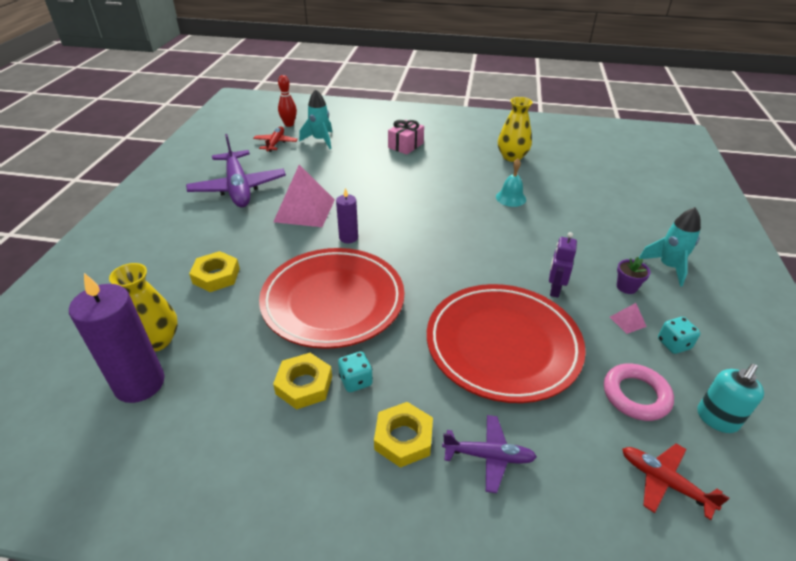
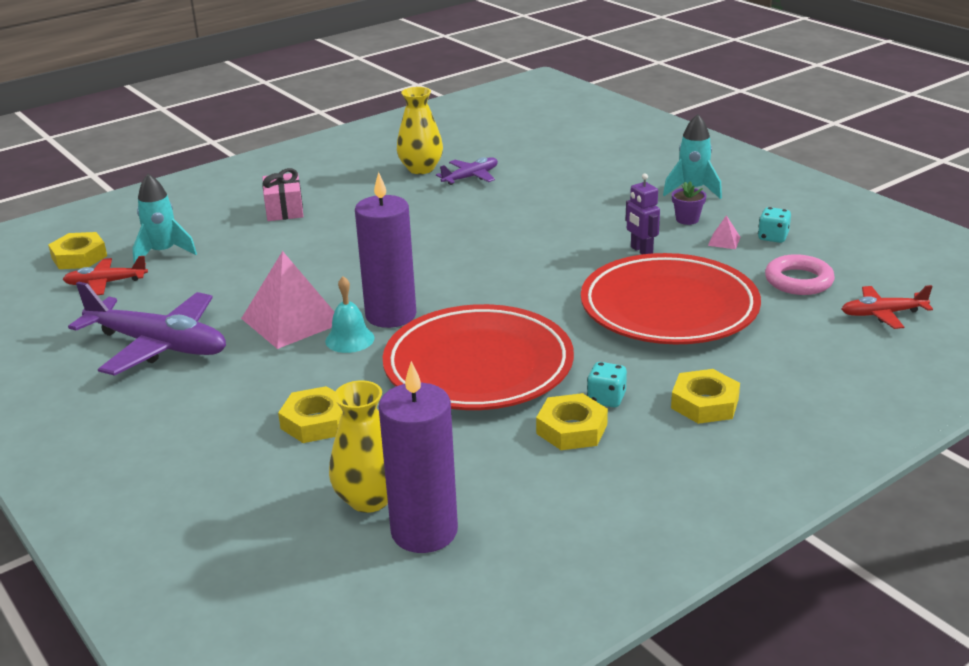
camera: 45 degrees left, 10 degrees down
(275, 143) = (106, 283): red plane -> red plane turned 60 degrees counterclockwise
(289, 124) = (79, 257): red bowling pin -> yellow nut
(348, 237) = (391, 315): purple candle -> purple candle, size x1.88
(488, 456) = (773, 372): purple plane -> purple plane (470, 177)
(511, 198) = (484, 203): turquoise bell -> turquoise bell (349, 339)
(716, 419) = (859, 263): turquoise soap dispenser -> none

